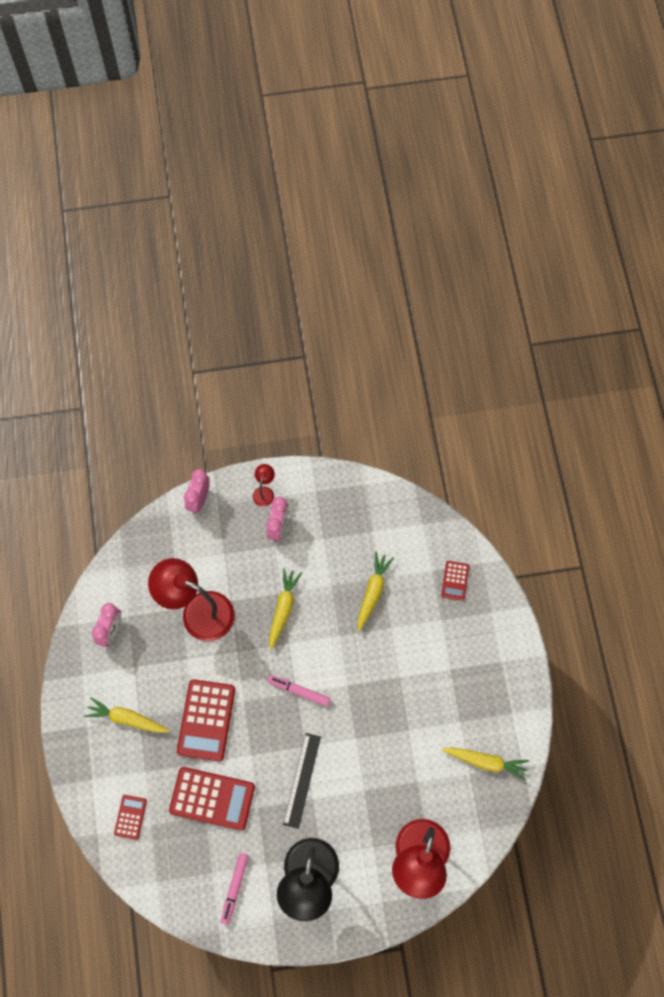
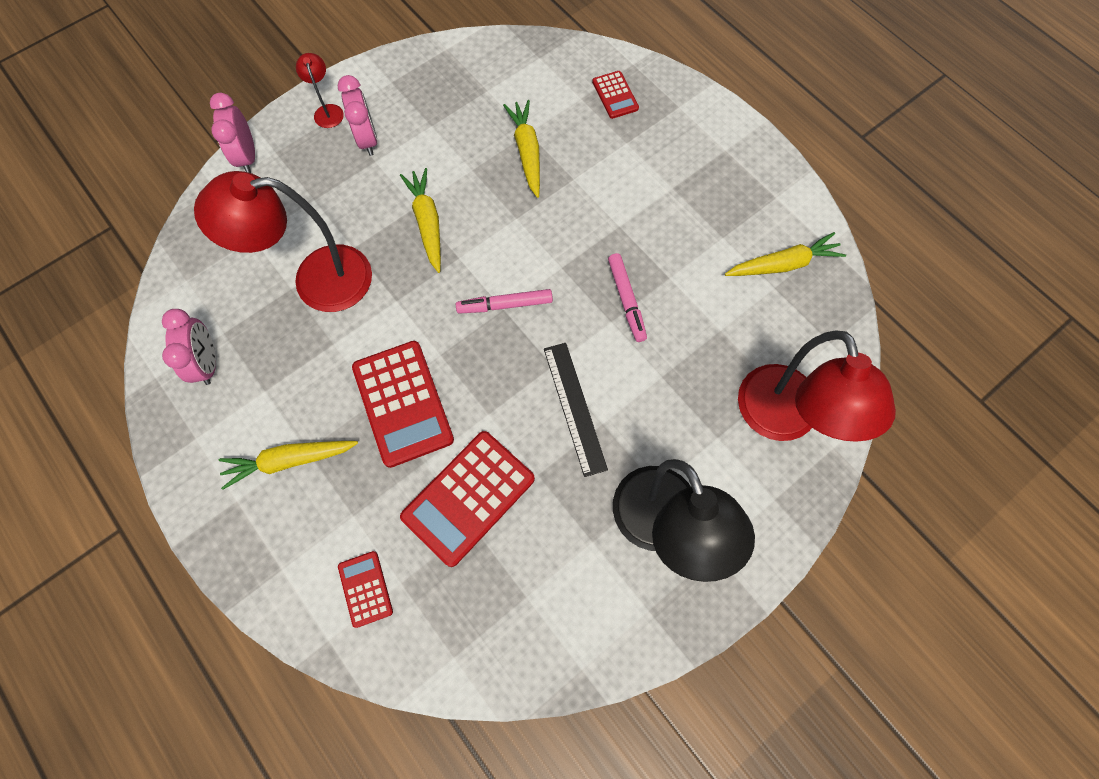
camera: 30 degrees left, 0 degrees up
(212, 798) = (468, 498): red calculator -> red calculator turned 150 degrees clockwise
(235, 888) = (570, 599): pink marker -> pink marker (626, 300)

